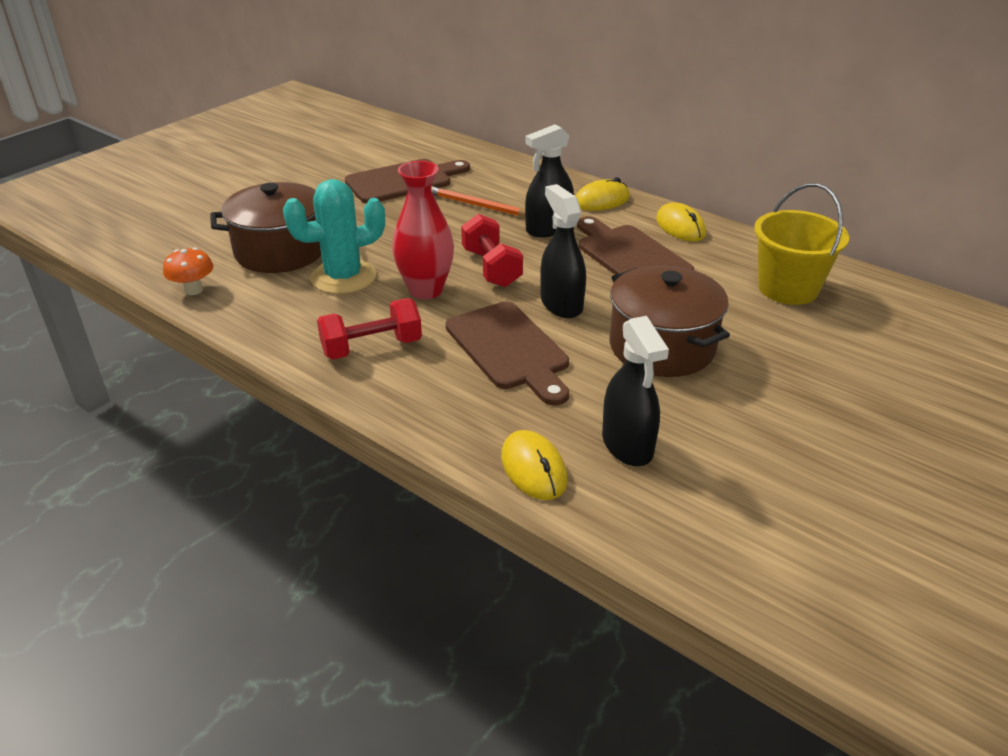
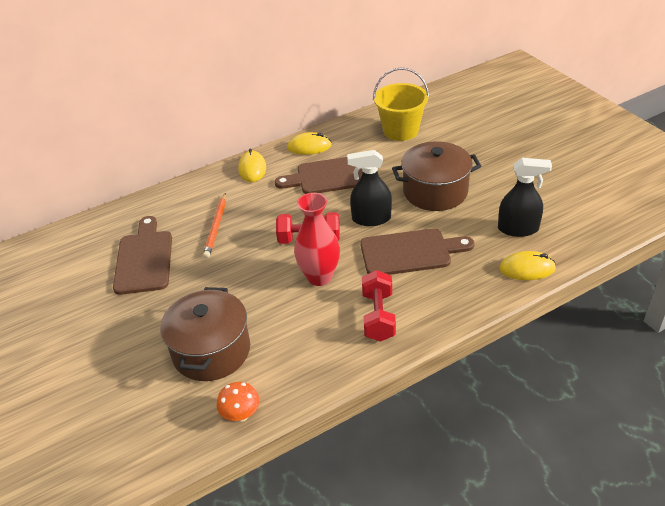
camera: 65 degrees left, 5 degrees up
(343, 277) = (276, 318): turquoise cactus -> none
(477, 206) = (216, 227): orange pencil -> orange pencil turned 45 degrees counterclockwise
(548, 229) = (274, 201): black spray bottle -> none

